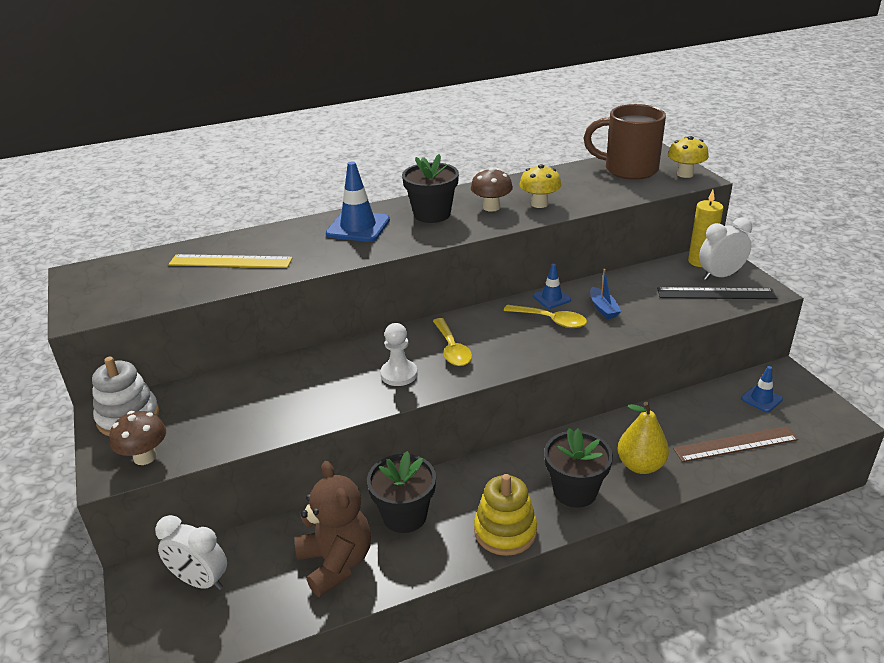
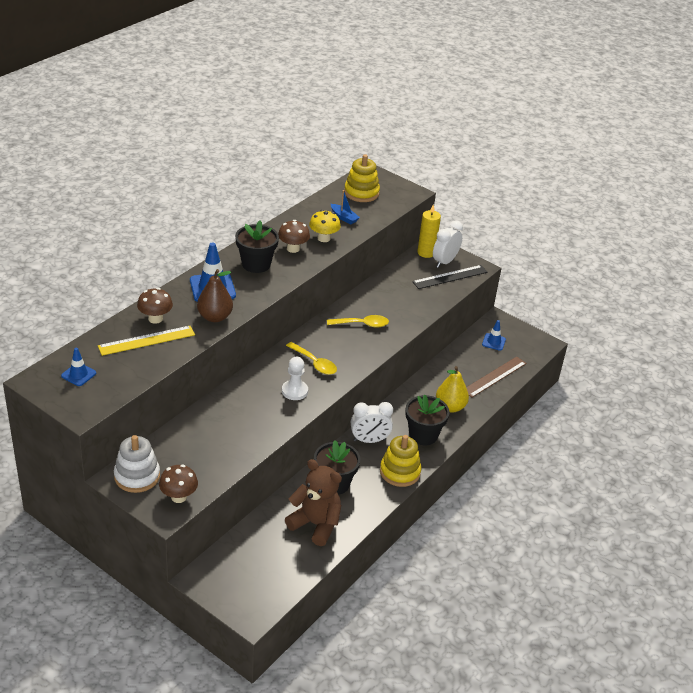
camera: 35 degrees left, 5 degrees up
(200, 581) = (241, 565): white clock -> white clock (369, 440)
(264, 243) = (155, 319): none -> brown mushroom
(329, 255) = (215, 317): none -> brown pear
(551, 298) = (350, 306): blue traffic cone -> blue traffic cone (78, 374)
(603, 308) = (388, 306): blue boat -> blue boat (344, 217)
(628, 169) = (361, 193): brown mug -> yellow stacking toy
(685, 174) = (401, 190): yellow mushroom -> none

